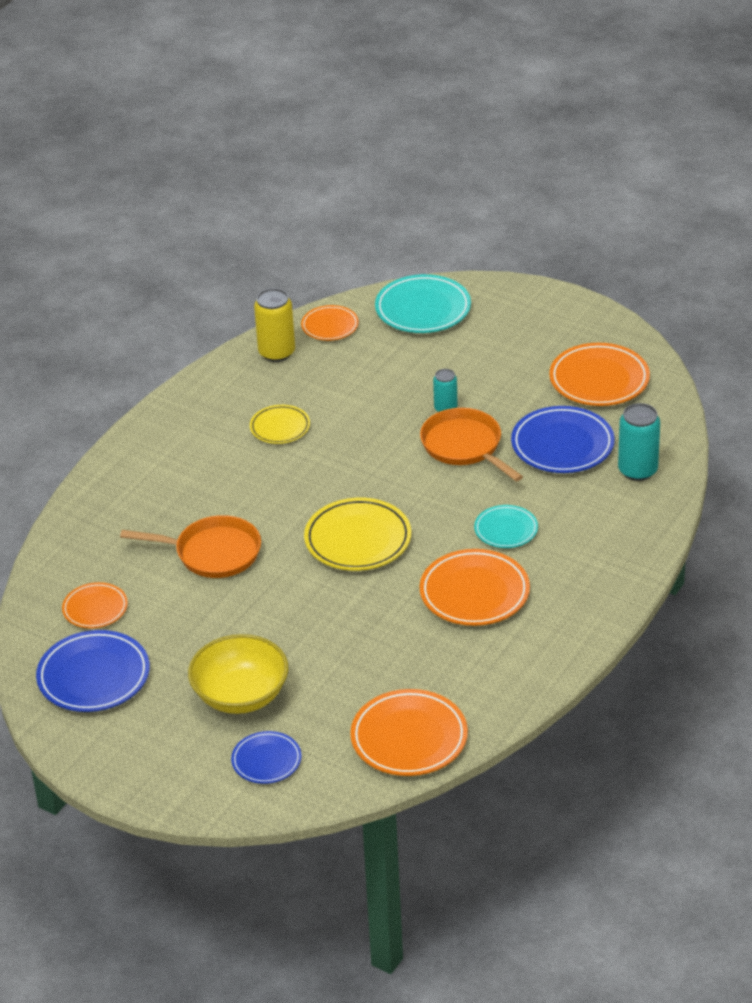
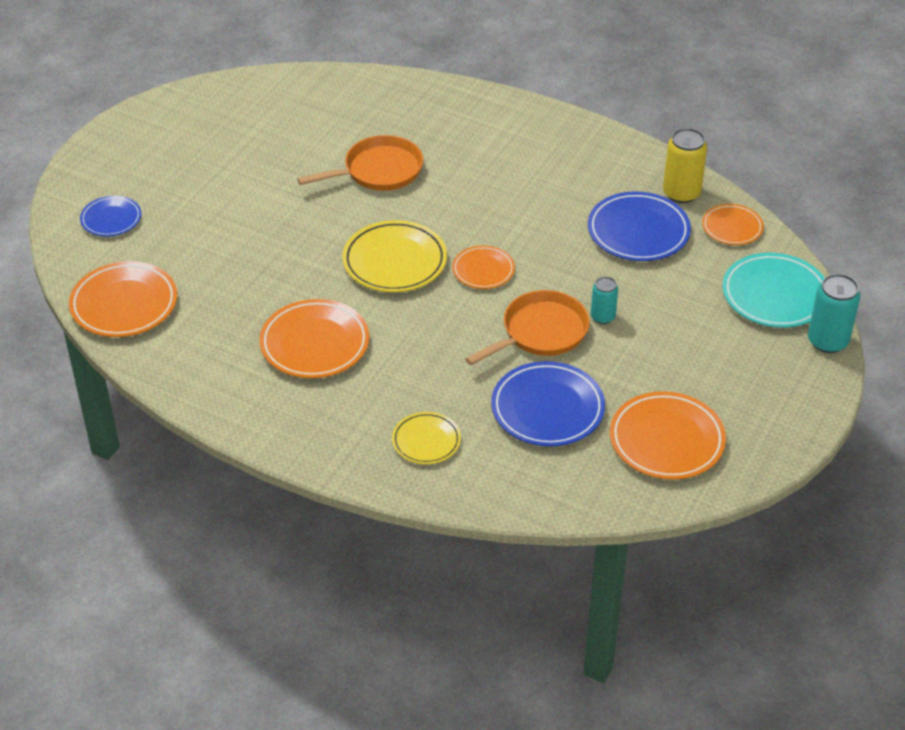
camera: 85 degrees right, 5 degrees up
(94, 676) = (225, 117): blue plate -> blue plate (638, 231)
(95, 609) = (308, 110): orange plate -> orange plate (483, 270)
(212, 553) = (378, 171): orange pan -> orange pan turned 120 degrees counterclockwise
(240, 695) = (192, 199): yellow bowl -> none
(280, 427) = (561, 202): yellow plate -> yellow plate (426, 441)
(506, 530) = (408, 365): turquoise plate -> none
(637, 470) = (507, 471): turquoise can -> turquoise can (827, 341)

